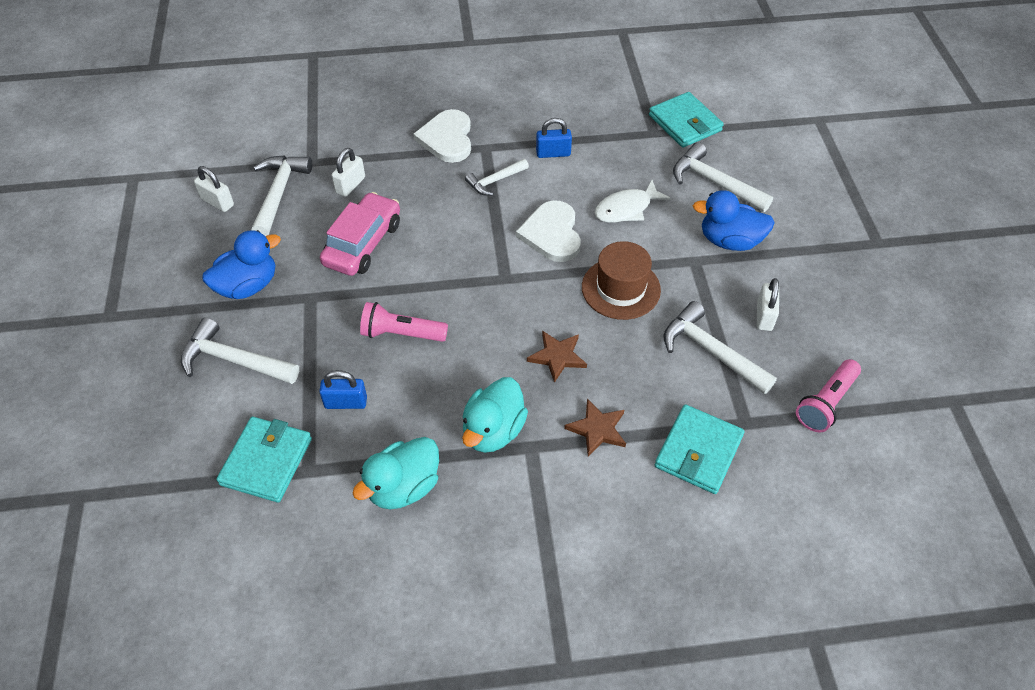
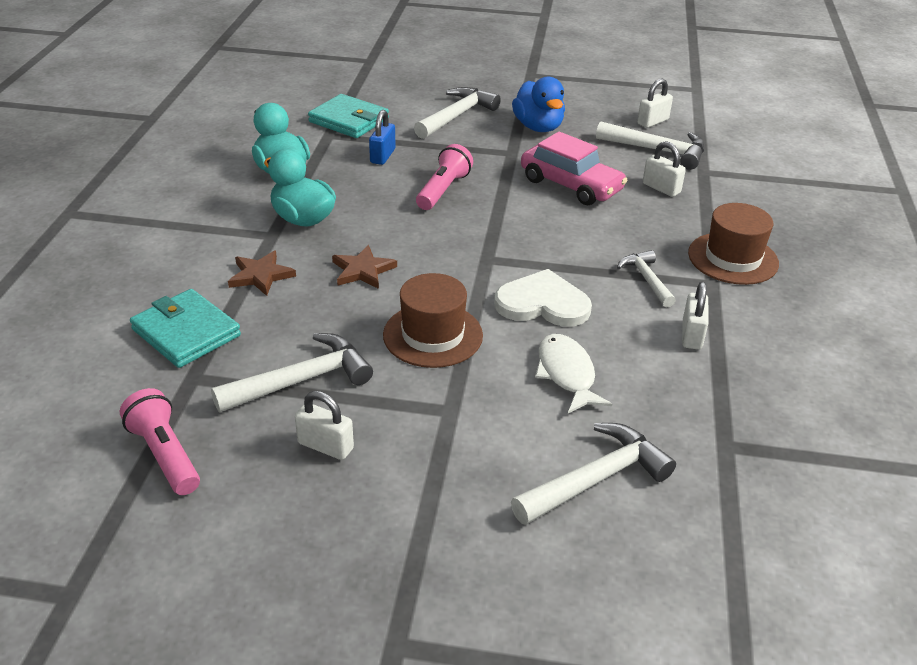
camera: 105 degrees right, 15 degrees down
(447, 138) = (733, 258): white heart -> brown hat
(553, 153) = (691, 335): blue padlock -> white padlock
(685, 123) = (746, 488): turquoise wallet -> none
(729, 241) = (471, 457): blue duck -> none

